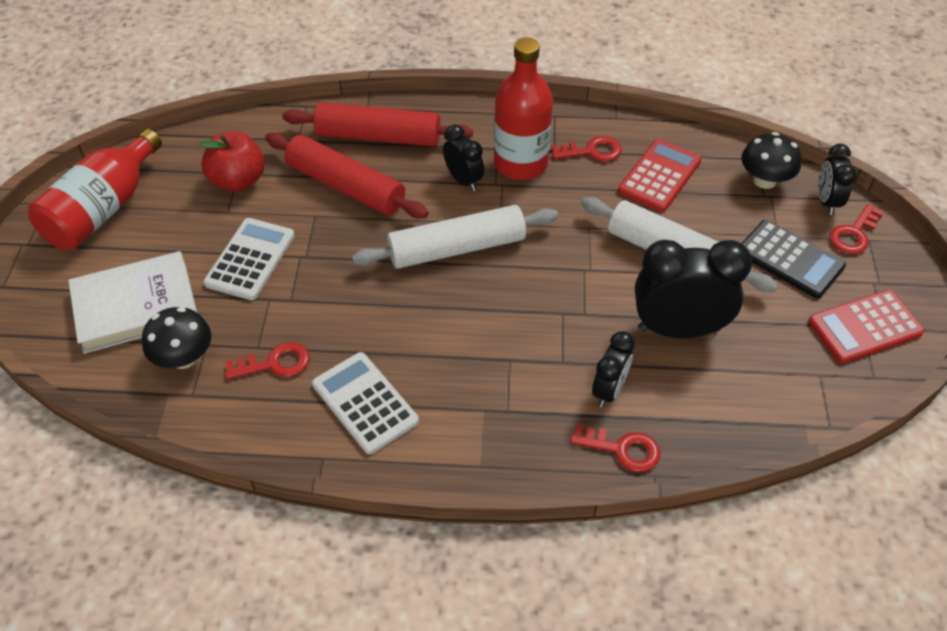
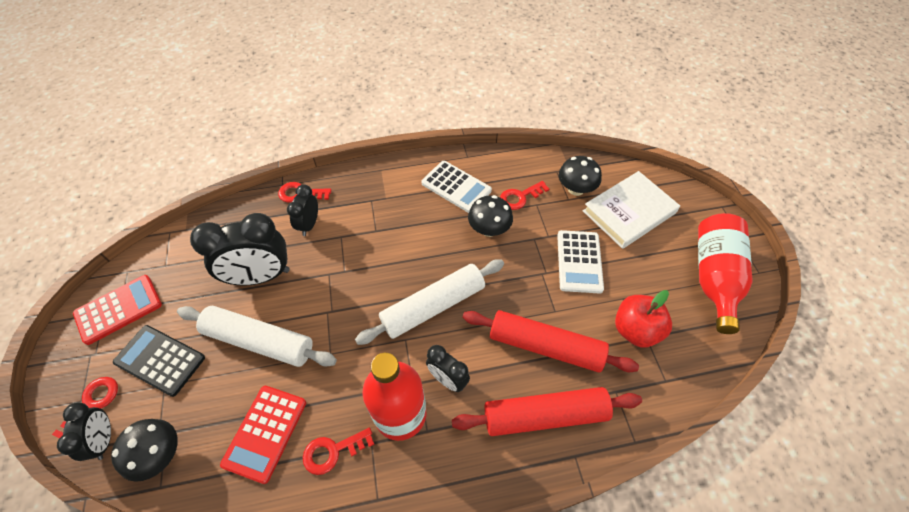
camera: 165 degrees right, 5 degrees up
(345, 325) = (489, 229): none -> black mushroom

